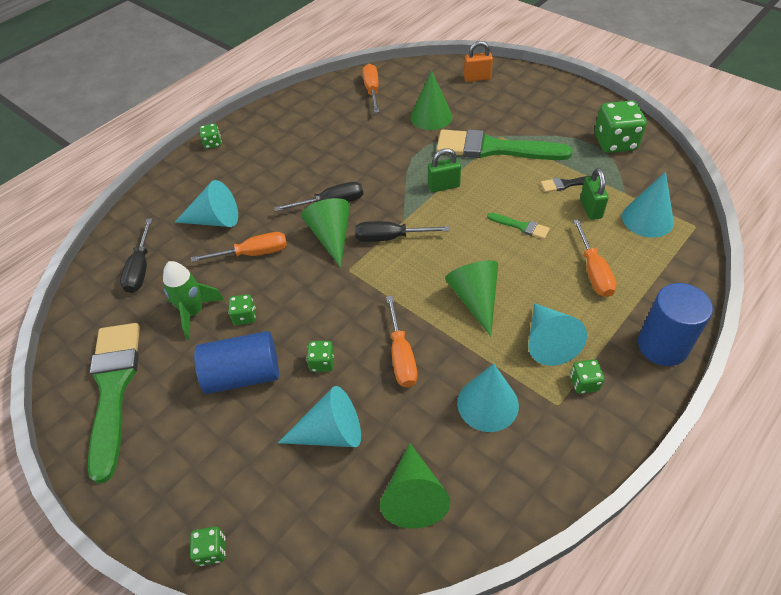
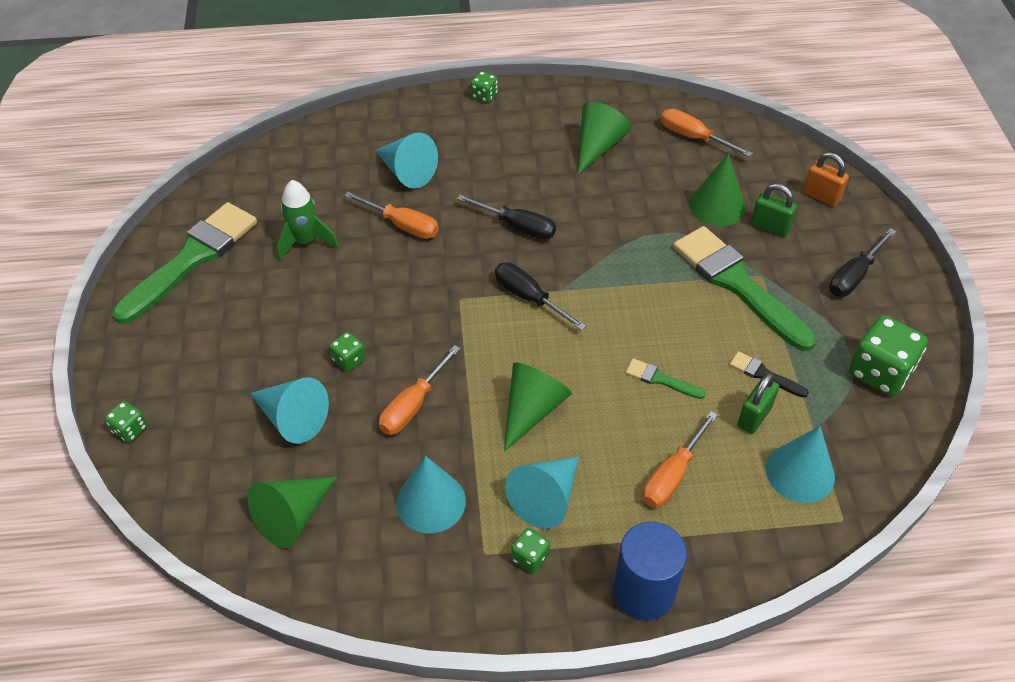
camera: 40 degrees right, 0 degrees up
(140, 269) = (307, 174): black screwdriver -> black screwdriver (853, 276)
(243, 375) = (284, 321): blue cylinder -> none
(244, 316) = (337, 274): green dice -> none
(331, 236) = (481, 258): green cone -> green cone (598, 146)
(372, 90) = (693, 137): orange screwdriver -> orange screwdriver turned 90 degrees counterclockwise
(443, 186) = (638, 285): green padlock -> green padlock (770, 227)
(521, 226) = (660, 379): green brush -> green brush turned 135 degrees clockwise

